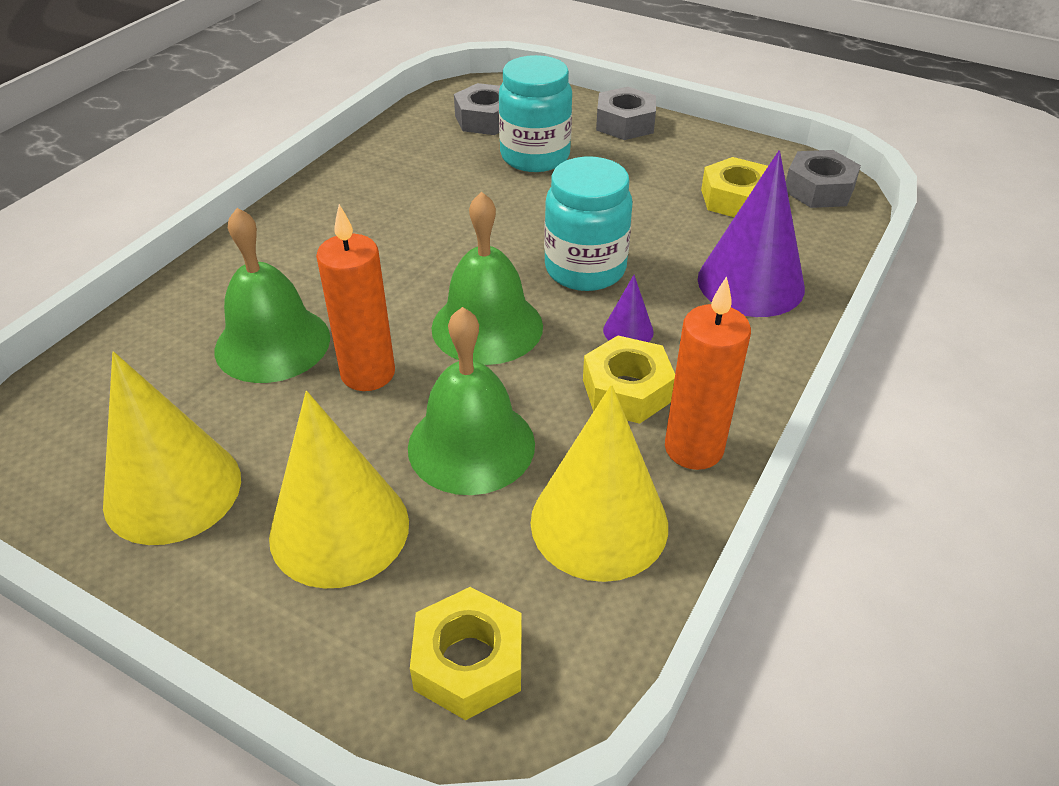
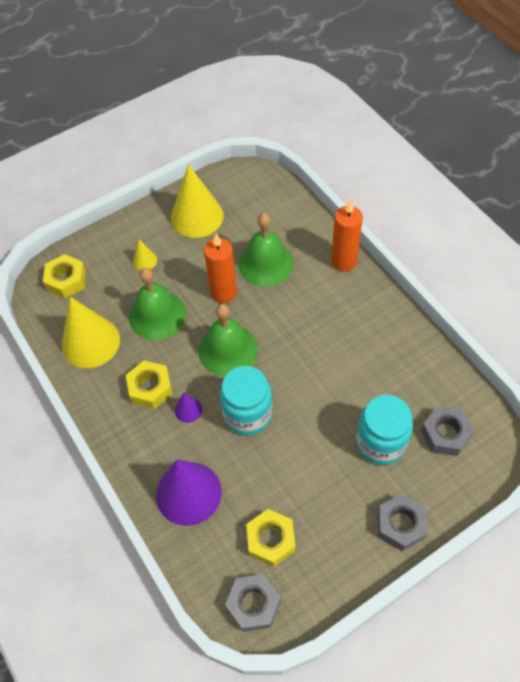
camera: 120 degrees right, 15 degrees up
(339, 529) = (145, 260): yellow cone -> yellow cone, size x0.45
(693, 448) = (101, 396): orange candle -> orange candle (343, 261)

